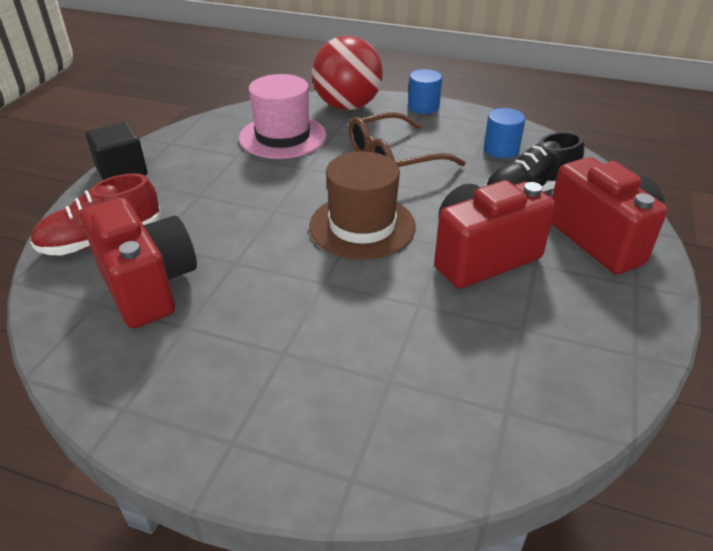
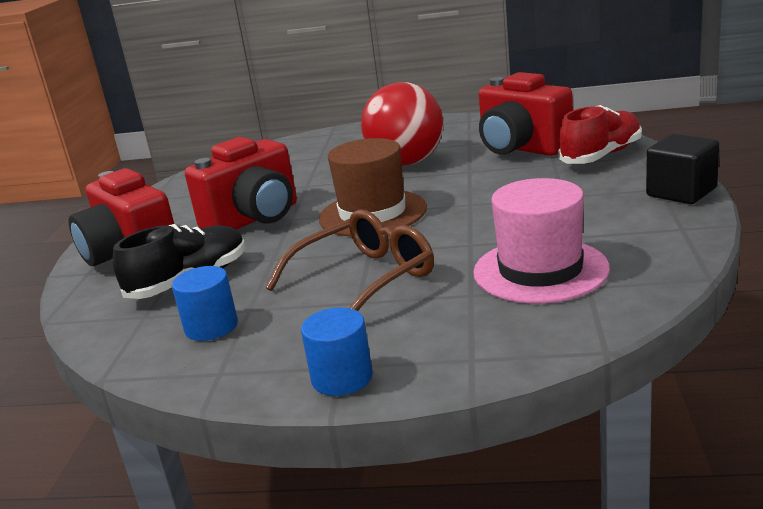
camera: 170 degrees right, 15 degrees down
(347, 106) = (483, 345): red ball -> red ball (407, 162)

